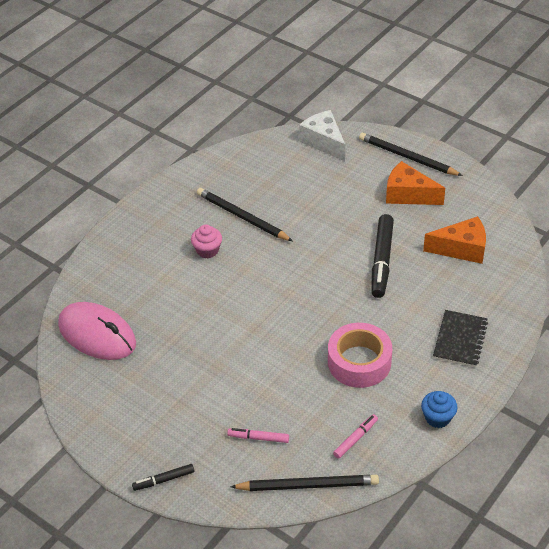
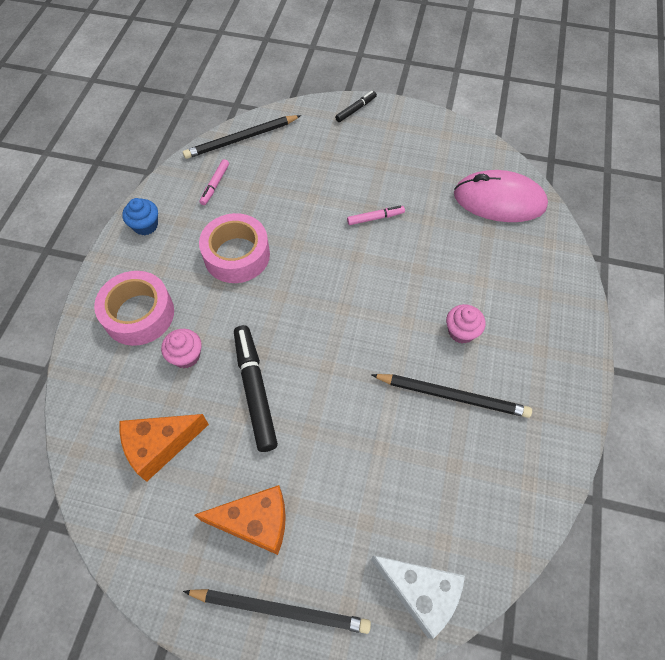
camera: 155 degrees right, 15 degrees up
(258, 438) = (298, 160): pink marker -> pink marker (375, 218)
(428, 297) = (186, 356): none -> pink cupcake
(460, 340) = (139, 314): black notebook -> pink tape

